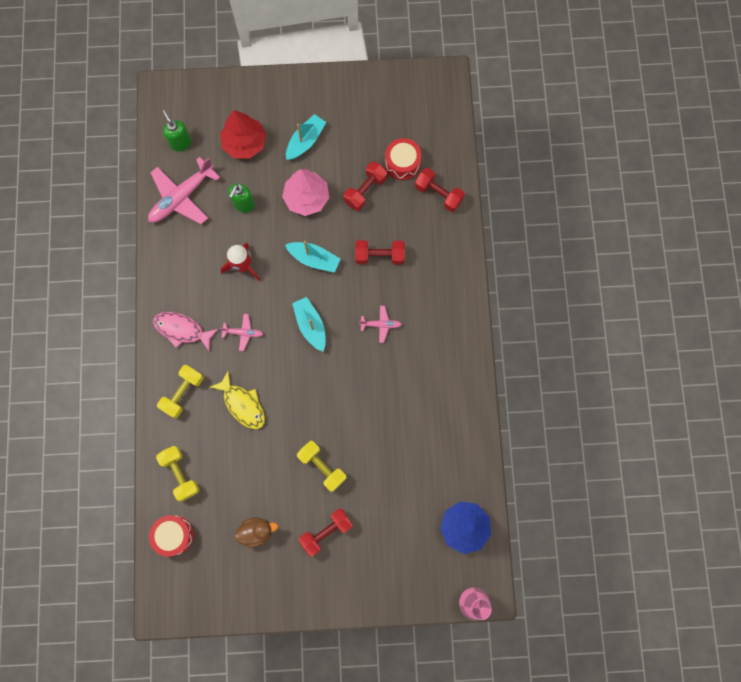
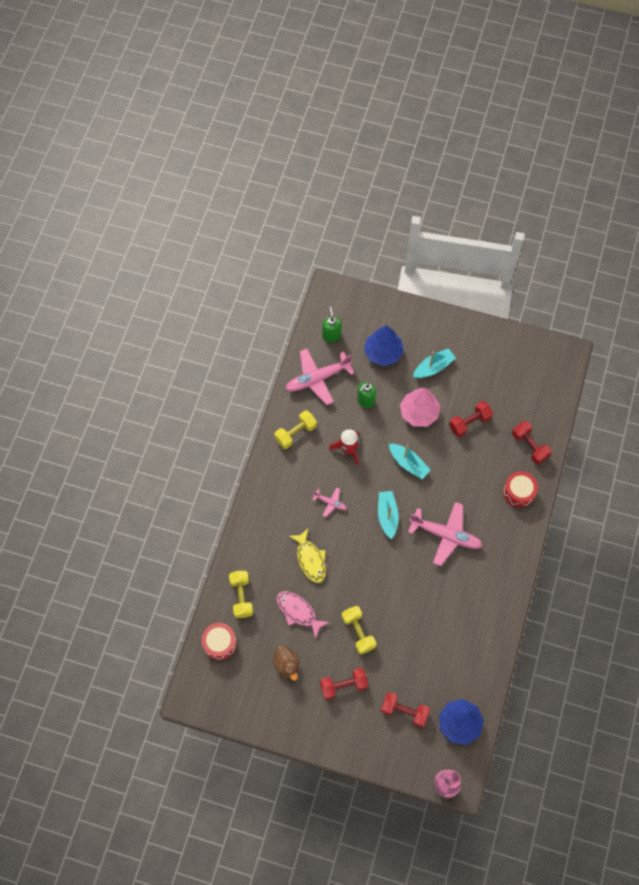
camera: 20 degrees right, 10 degrees down
(182, 330) = (282, 483): pink fish -> pink fish (298, 612)
(183, 393) = (265, 533): yellow dumbbell -> yellow dumbbell (295, 433)
(245, 143) = (383, 352): red tree -> blue tree
(257, 531) = (287, 665): brown duck -> brown duck turned 60 degrees clockwise
(379, 256) = (463, 479): red dumbbell -> red dumbbell (404, 711)
(380, 325) = (445, 535): pink plane -> pink plane, size x2.06
(402, 163) = (508, 411): red drum -> red drum (518, 492)

